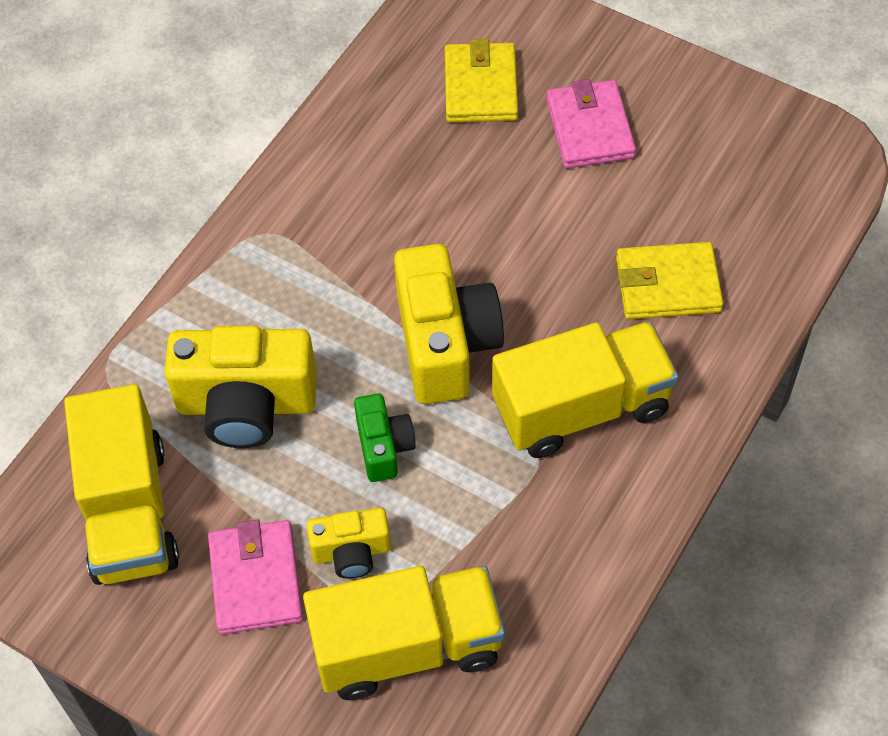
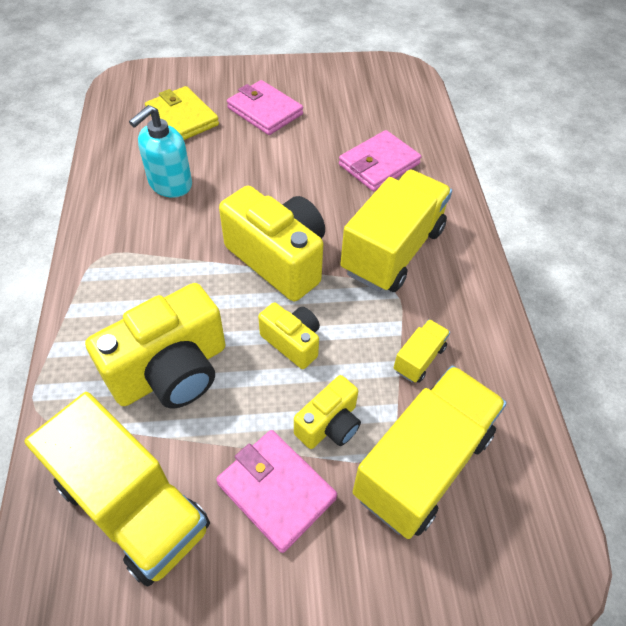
camera: 40 degrees left, 5 degrees down
(384, 447) = (292, 342): green camera -> yellow camera
(399, 178) = (170, 184): none -> turquoise soap dispenser
(497, 545) = (419, 359): none -> yellow truck
(667, 285) = (379, 164): yellow wallet -> pink wallet

